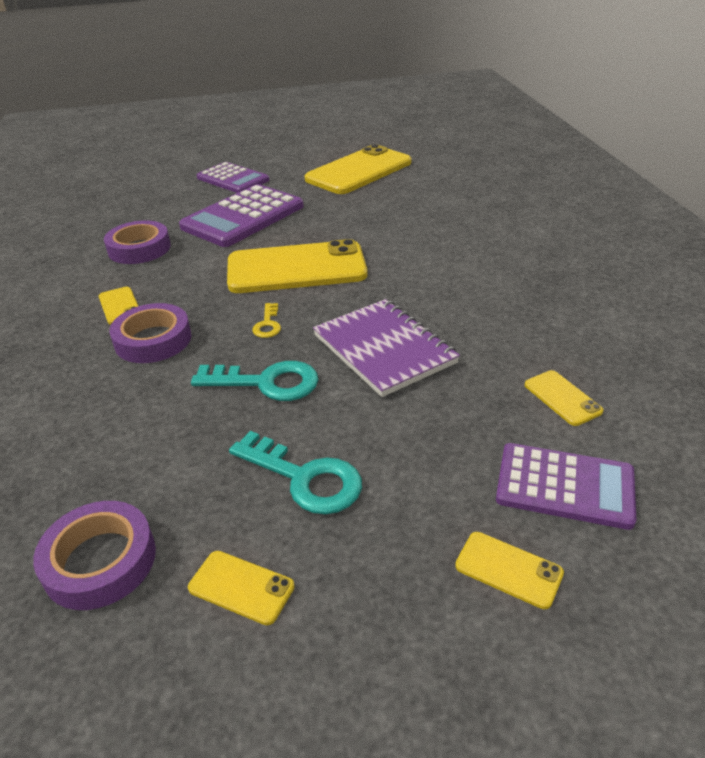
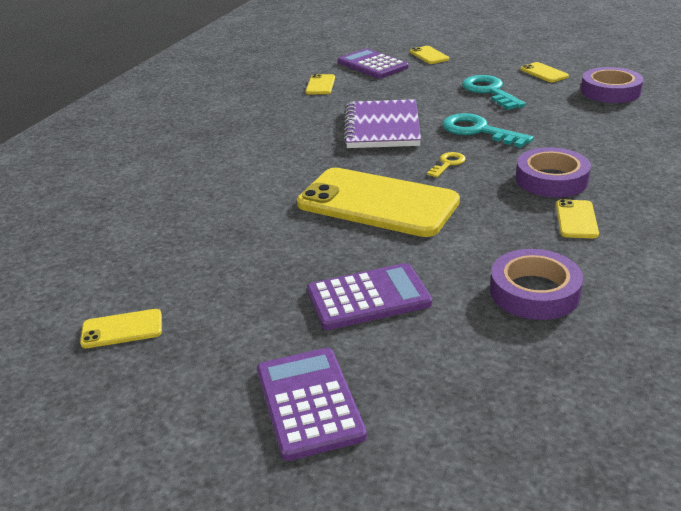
camera: 145 degrees left, 5 degrees down
(243, 217) = (368, 298): purple calculator -> purple calculator, size x0.66
(359, 171) = (122, 329): yellow phone -> yellow phone, size x0.42

